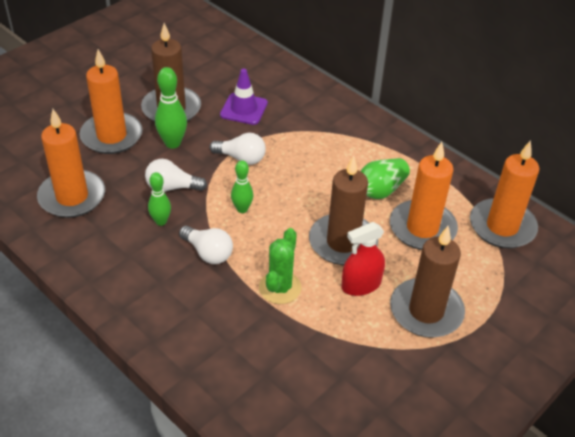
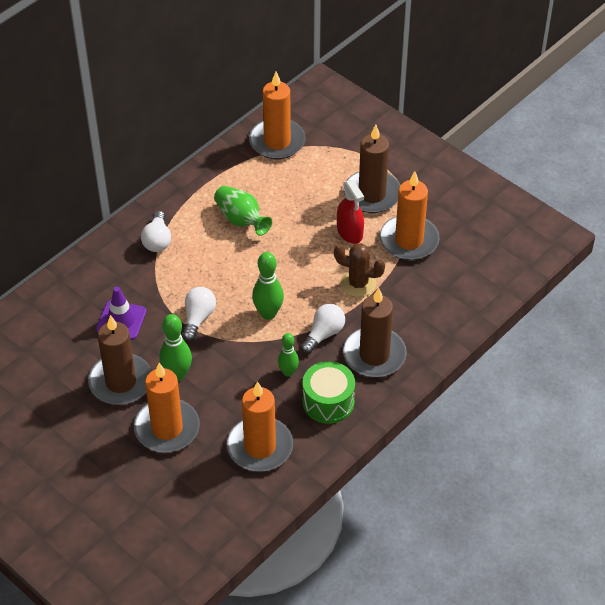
camera: 90 degrees left, 5 degrees up
(114, 251) = (328, 402): none -> green drum
(172, 187) = (242, 369): white light bulb -> white light bulb (157, 240)
(242, 209) = (268, 313): green bowling pin -> green bowling pin, size x1.53
(280, 287) = (358, 283): green cactus -> brown cactus
(343, 242) = (303, 243): brown candle -> brown candle (374, 355)
(422, 228) = (282, 191): orange candle -> orange candle (409, 240)

